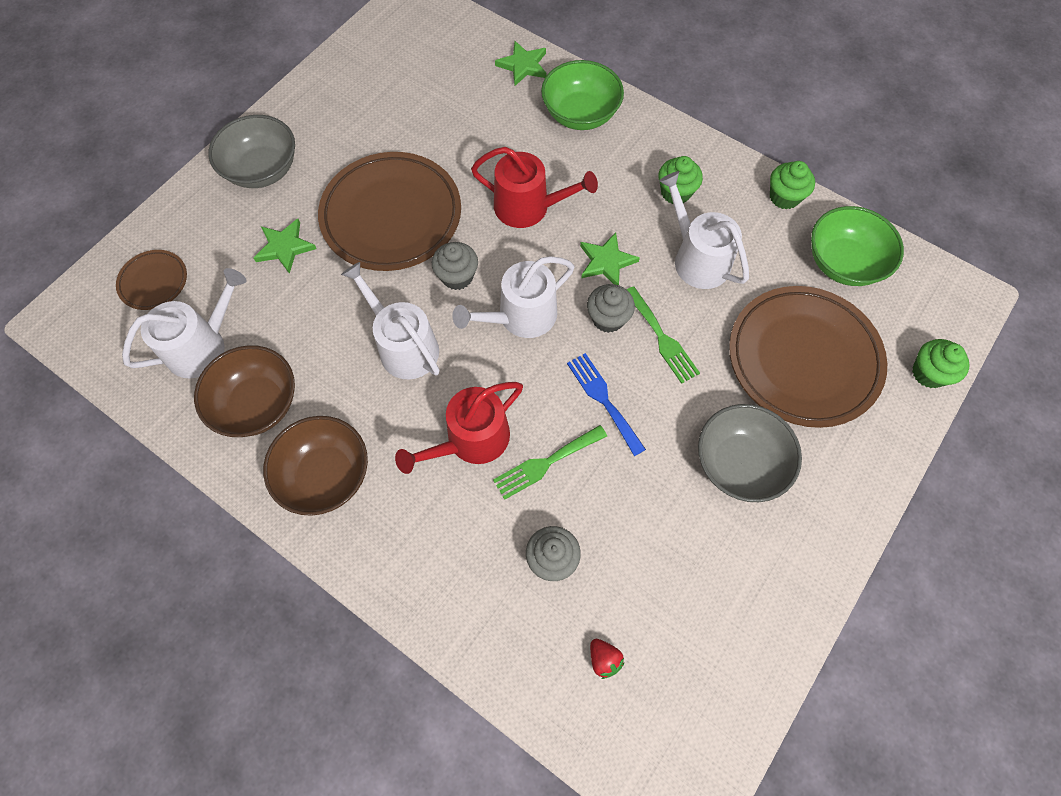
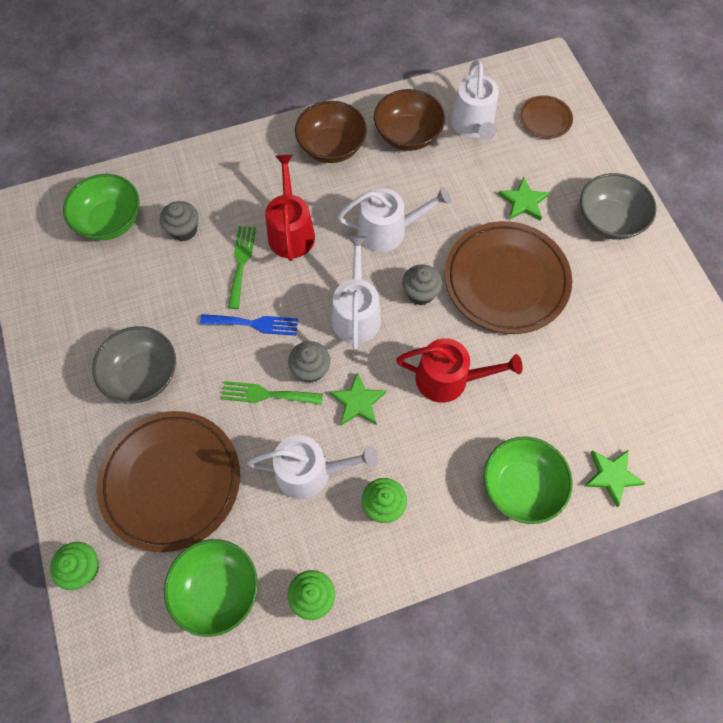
camera: 125 degrees right, 0 degrees up
(528, 207) = (448, 379): red watering can -> red watering can turned 135 degrees counterclockwise
(604, 659) = (110, 221): red strawberry -> green bowl

